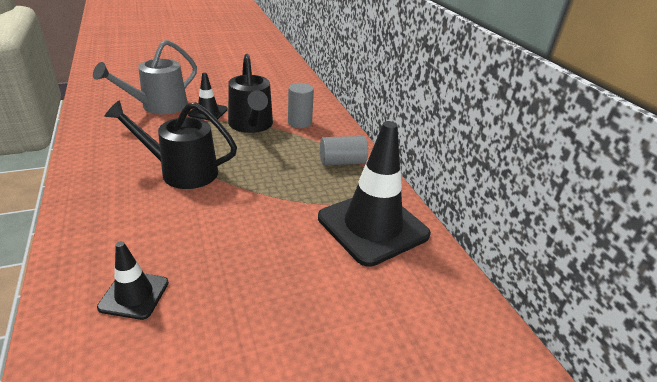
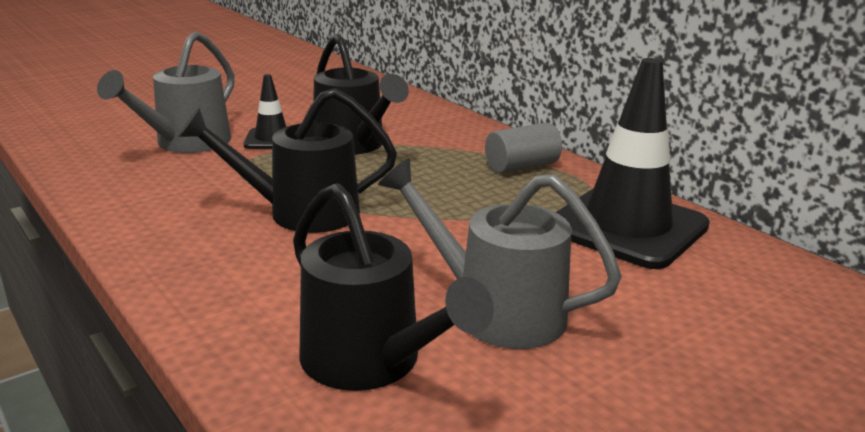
camera: 15 degrees left, 10 degrees down
(134, 295) = (371, 362): black traffic cone -> black watering can
(236, 274) = (495, 310): none -> grey watering can
(299, 123) = (421, 133): grey cylinder -> none

